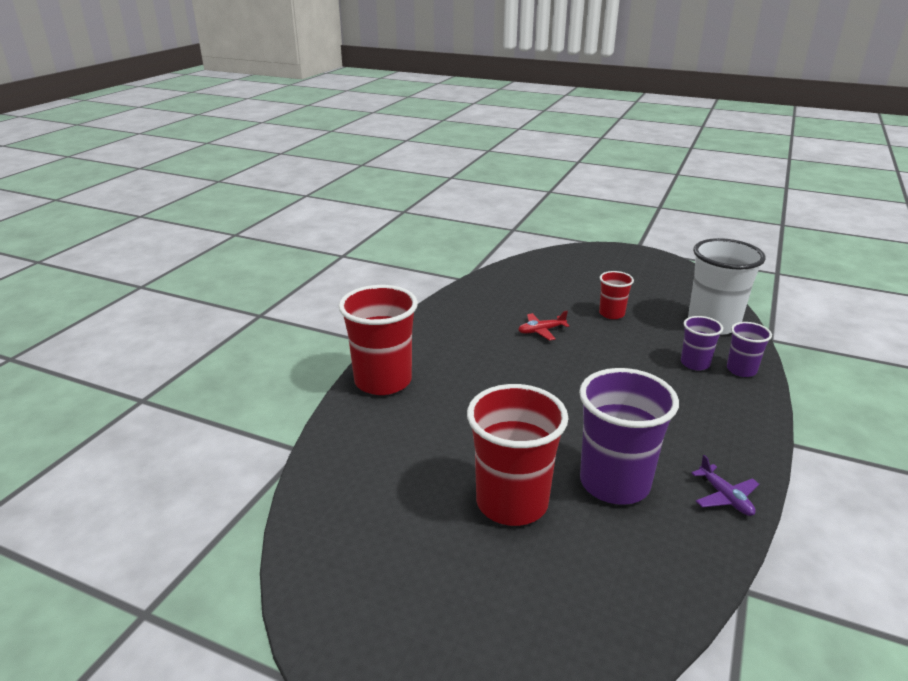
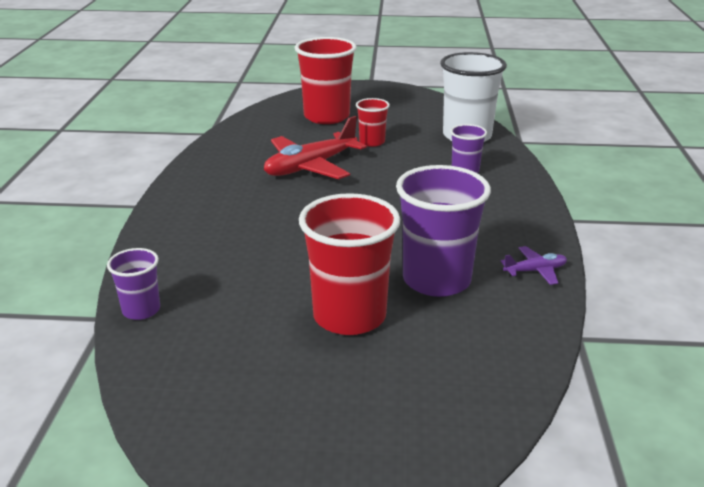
camera: 20 degrees left, 0 degrees up
(383, 381) = (167, 238): red cup -> red cup (326, 116)
(541, 331) = (311, 167): red plane -> red plane, size x2.07
(725, 497) = (535, 271): purple plane -> purple plane turned 60 degrees counterclockwise
(741, 370) = (507, 169): purple cup -> purple cup (141, 310)

